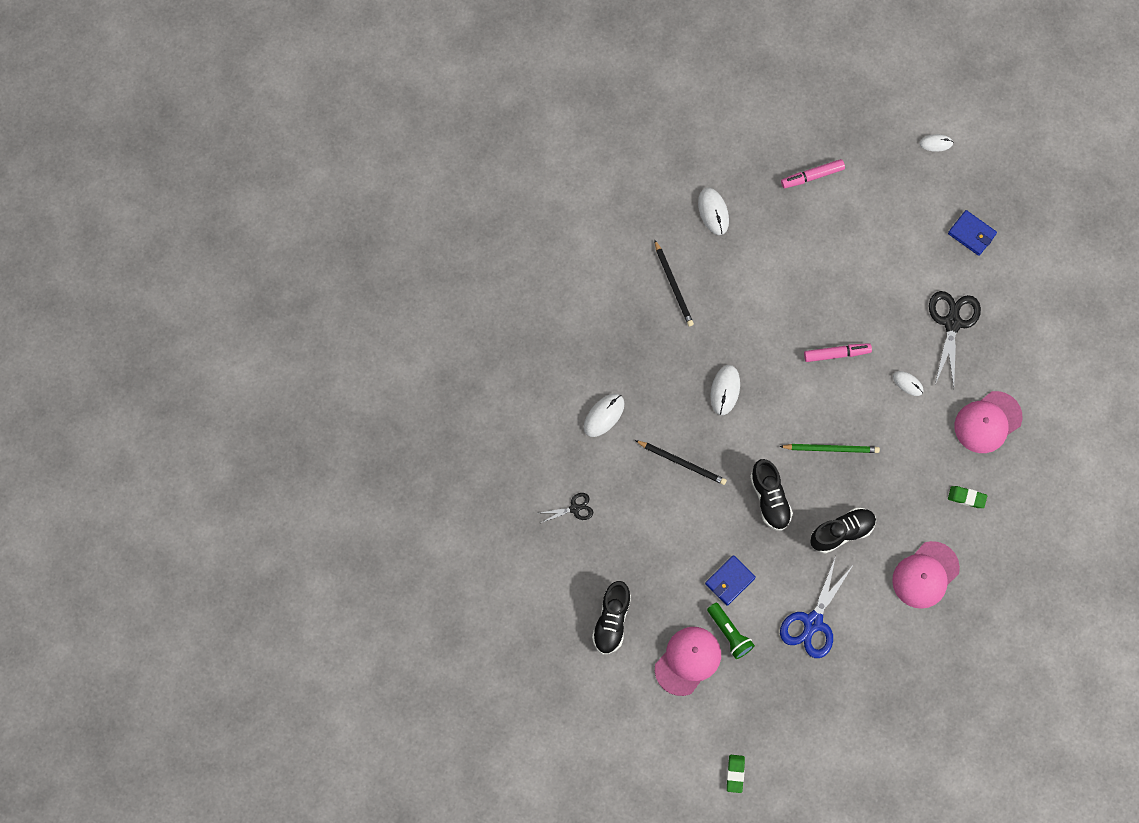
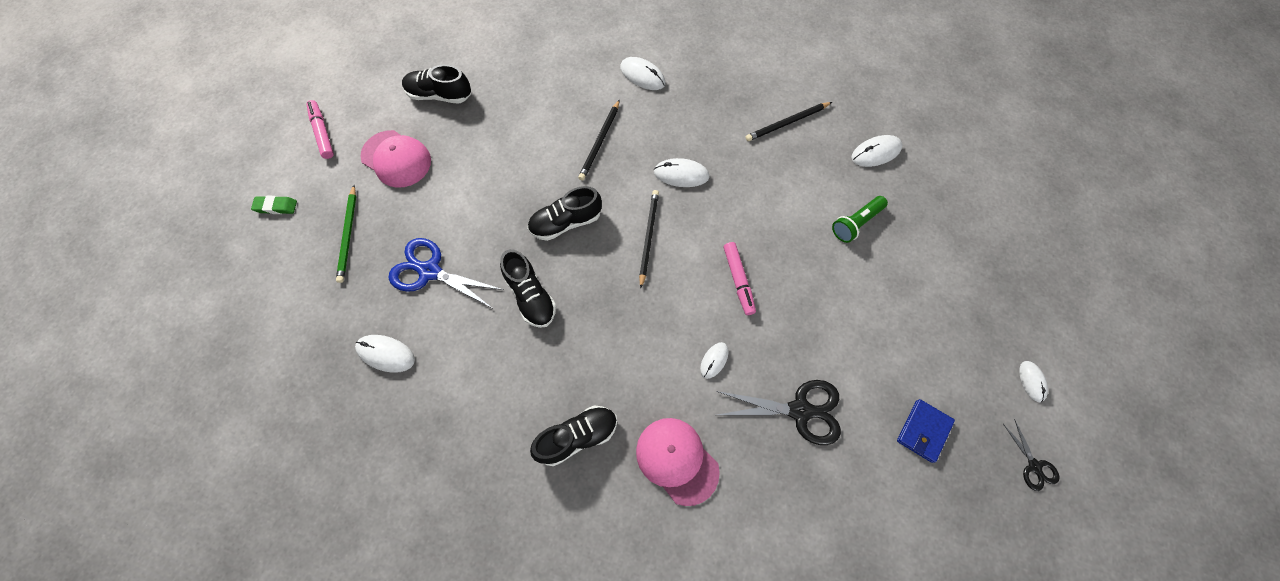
camera: 85 degrees right, 5 degrees down
(574, 508) = (549, 59): black scissors -> black scissors (1034, 466)
(729, 634) = (422, 193): green flashlight -> green flashlight (856, 223)
(730, 581) = (477, 190): blue wallet -> none
(789, 426) = (648, 237): none -> black pencil
(812, 176) = (945, 244): pink marker -> pink marker (322, 133)
(831, 449) = (626, 280): green pencil -> green pencil (348, 235)
(890, 657) = (386, 354): none -> white mouse
(925, 575) = (481, 390): pink cap -> none
(966, 498) = (577, 437): green eraser -> black shoe

